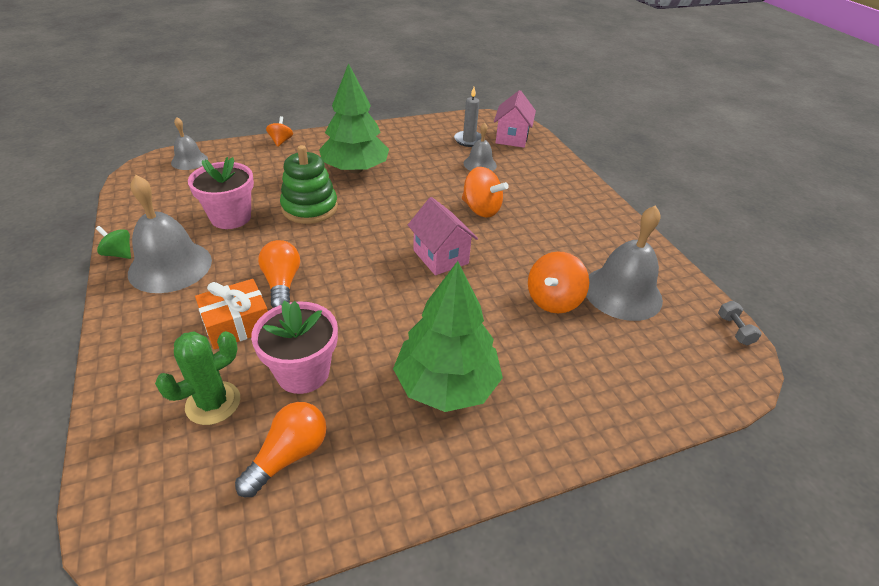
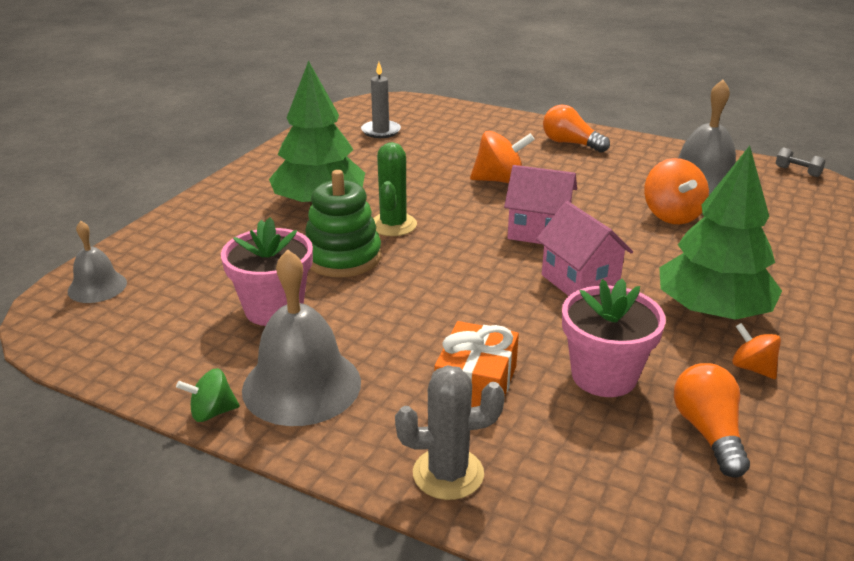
camera: 40 degrees left, 10 degrees down
(137, 362) = (448, 474): none -> grey cactus
(213, 403) = (582, 448): green cactus -> green cactus (393, 225)
(281, 141) = (178, 216): orange spinning top -> orange spinning top (752, 368)
(282, 283) = (448, 328): orange light bulb -> orange light bulb (570, 143)
(480, 164) = (429, 146): grey bell -> none
(511, 138) = (415, 113): pink house -> pink house (579, 282)

